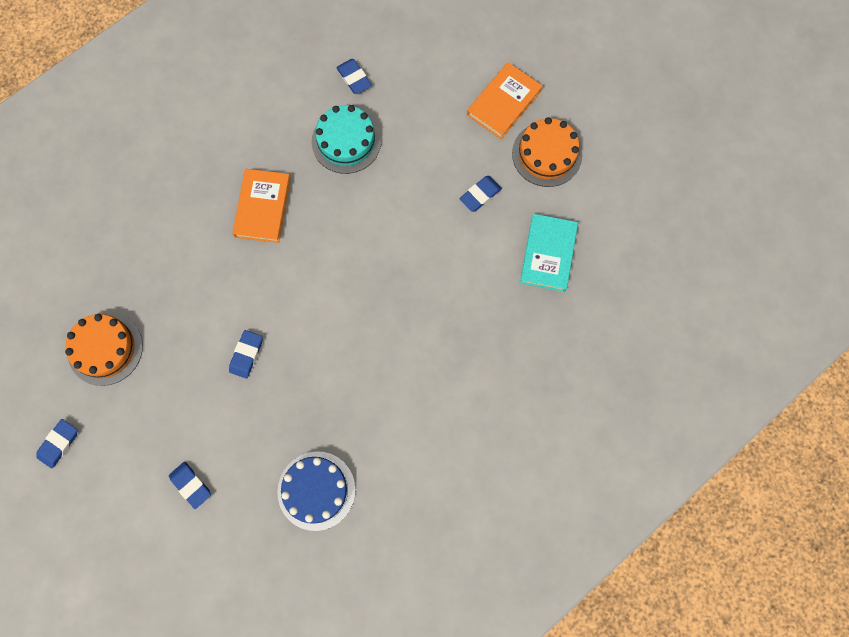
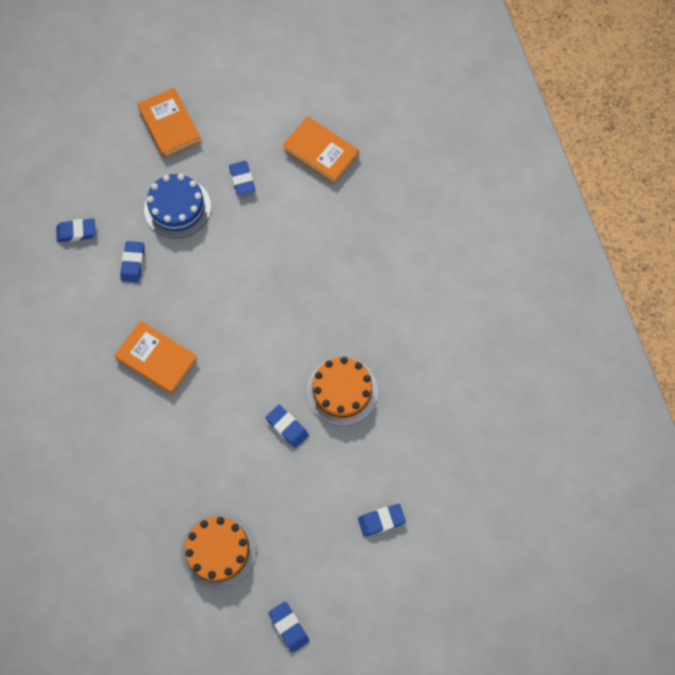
camera: 65 degrees left, 5 degrees down
(316, 490) = (433, 417): blue cake -> blue cake (177, 208)
(346, 141) = (133, 263): turquoise cake -> blue eraser
(547, 154) = (234, 114): orange cake -> orange cake (342, 391)
(548, 254) = (321, 152): turquoise book -> orange book

